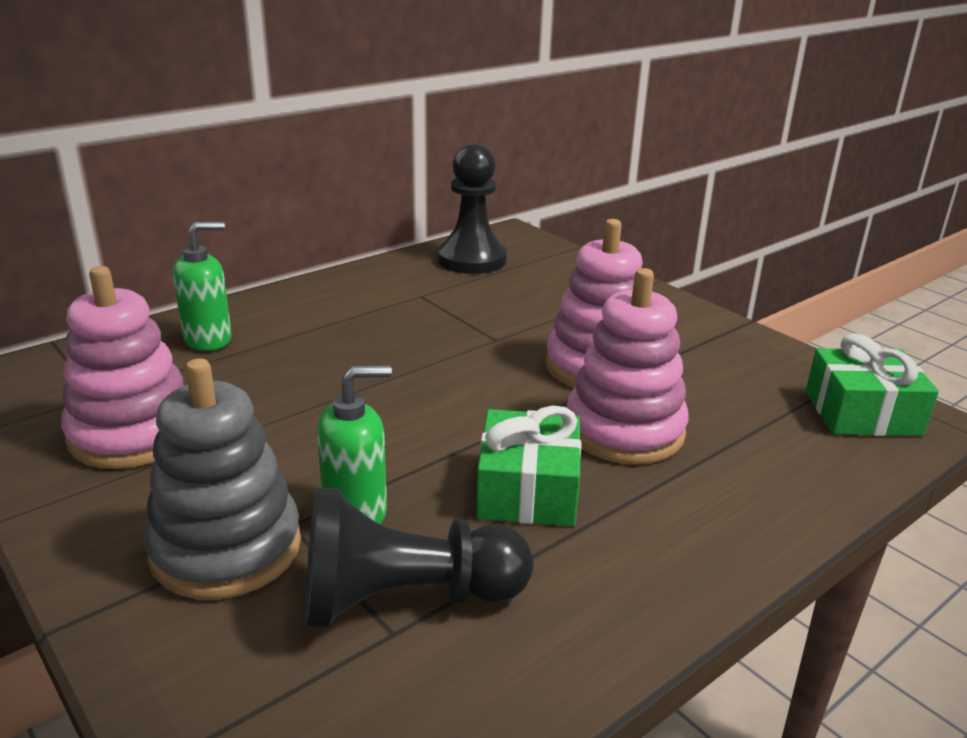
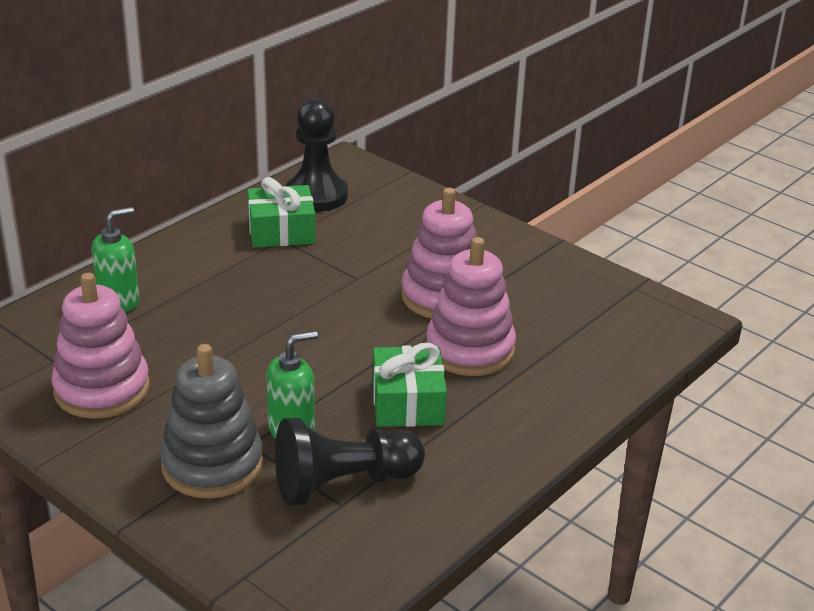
camera: 10 degrees left, 5 degrees up
(862, 413) = (643, 318): green gift -> green gift (281, 231)

